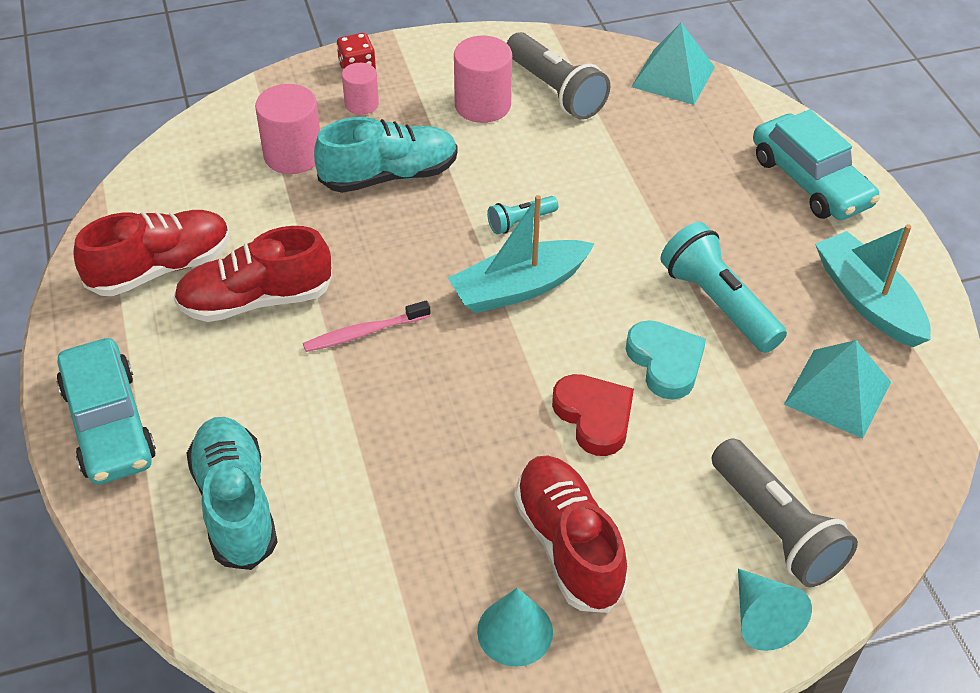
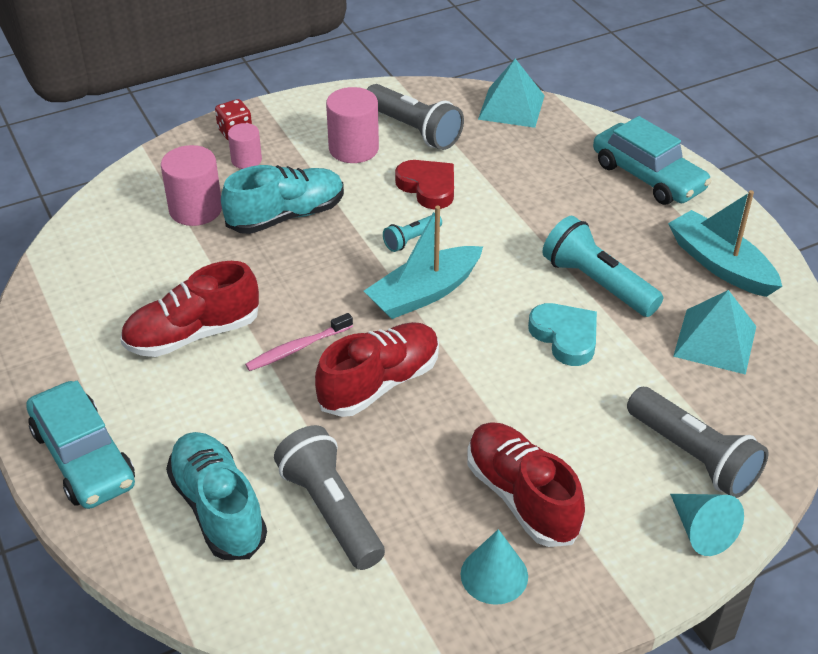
camera: 10 degrees left, 5 degrees down
(161, 268) = (99, 319): red shoe -> red shoe (379, 383)
(355, 526) = (331, 510): none -> grey flashlight
(594, 417) = (516, 389): red heart -> red heart (428, 187)

